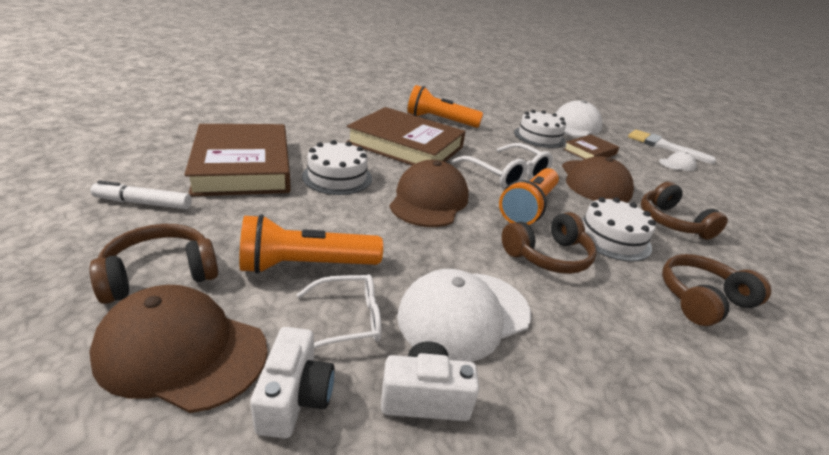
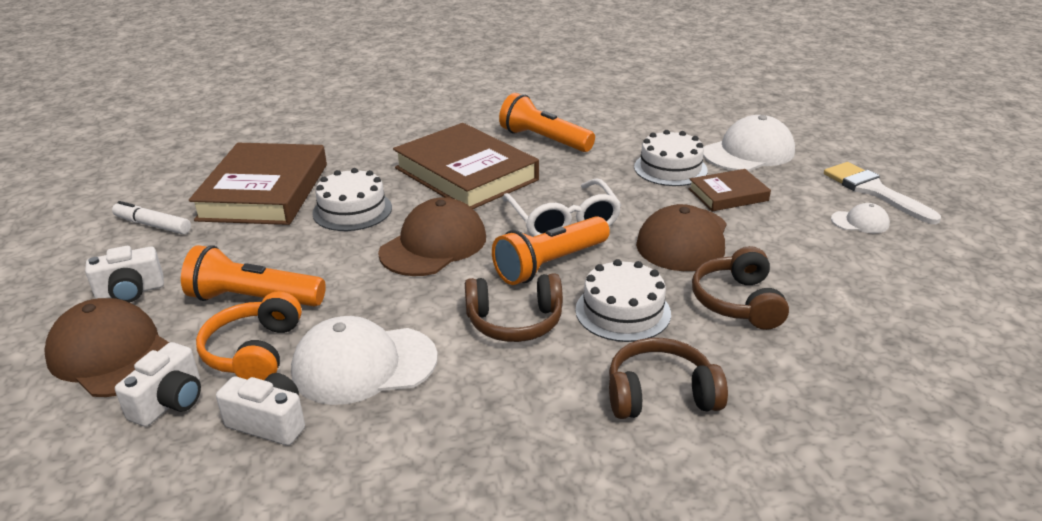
camera: 25 degrees right, 0 degrees up
(160, 274) = (130, 292): brown headphones -> white camera
(348, 320) = (254, 352): white glasses -> orange headphones

